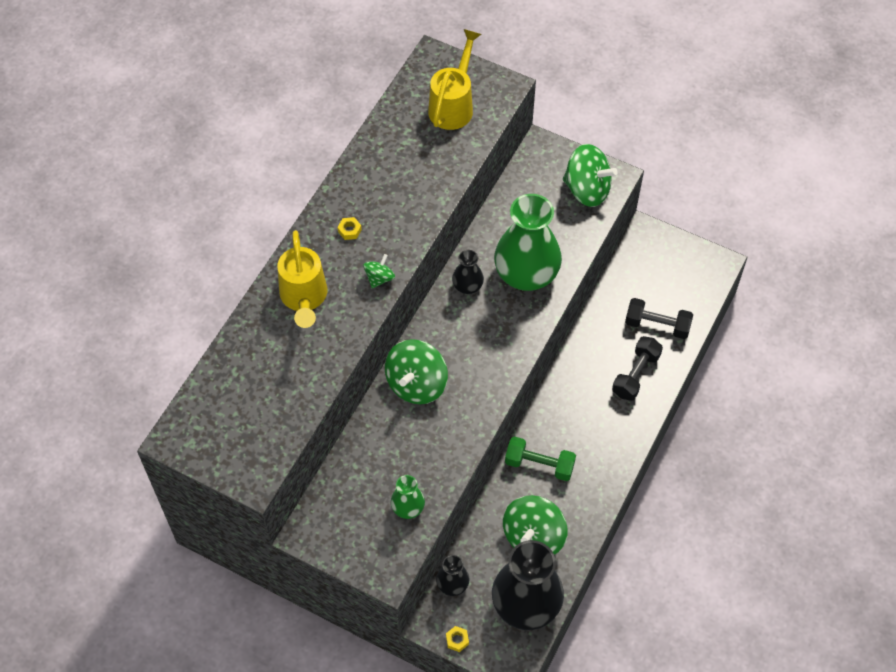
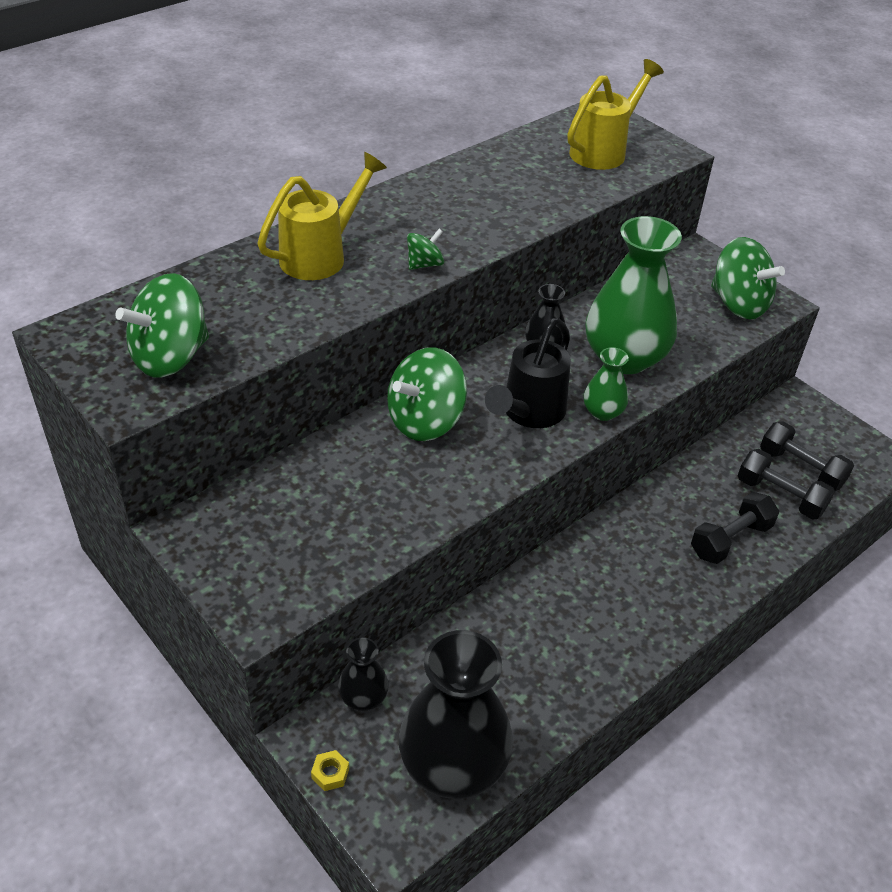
camera: 20 degrees right, 15 degrees down
(304, 298) = (321, 255): yellow watering can -> yellow watering can turned 150 degrees counterclockwise
(349, 230) = (416, 215): yellow nut -> none
(408, 507) = (334, 549): green vase -> green vase (603, 412)
(482, 349) = (529, 413): none -> black watering can
(533, 536) = (506, 680): green spinning top -> green spinning top (170, 357)
(539, 464) = (554, 596): green dumbbell -> none
(664, 295) = (801, 468): none -> black dumbbell

